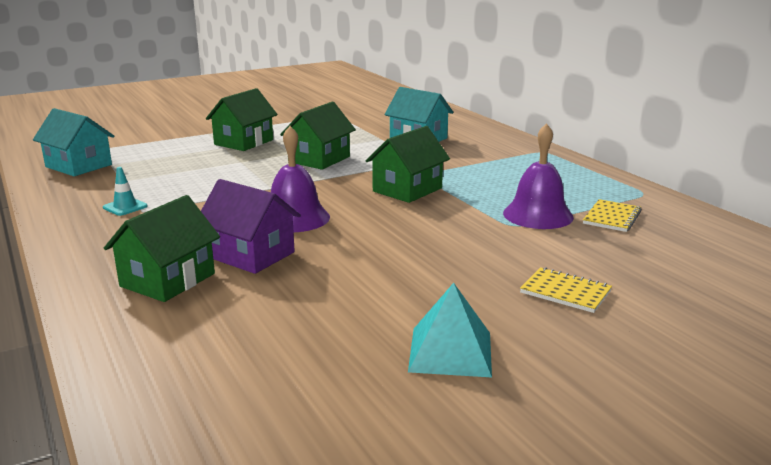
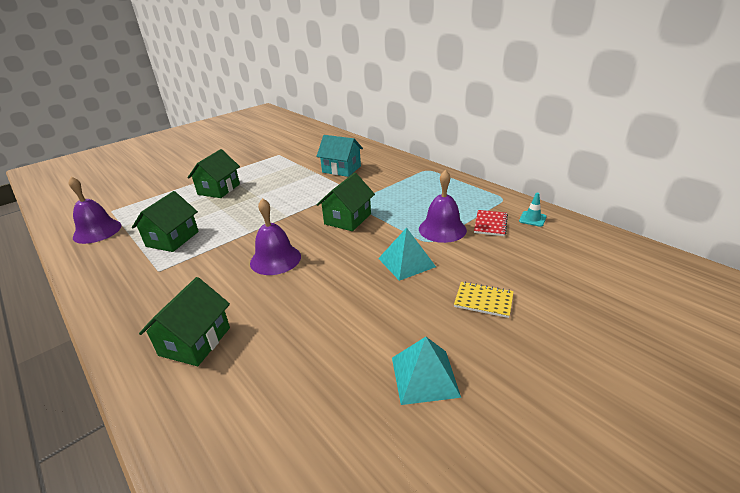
camera: 10 degrees left, 10 degrees up
(78, 166) = (97, 231): turquoise house -> purple bell
(125, 207) = (143, 269): turquoise traffic cone -> turquoise traffic cone (532, 219)
(251, 255) = (252, 303): purple house -> none
(319, 159) = (278, 198): green house -> green house (172, 239)
(472, 242) = (406, 262): none -> turquoise pyramid
(612, 217) = (490, 224): yellow notebook -> red notebook

